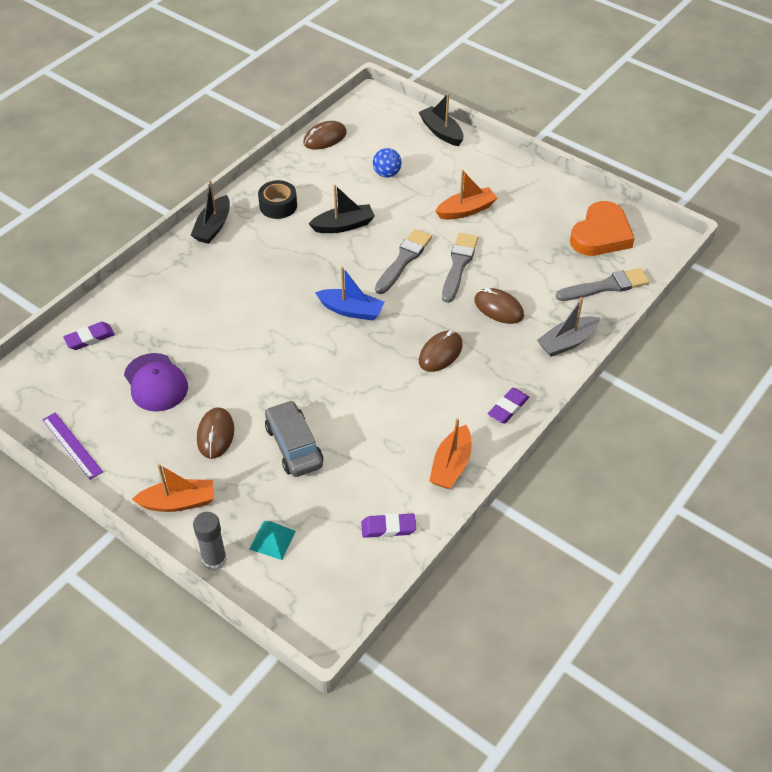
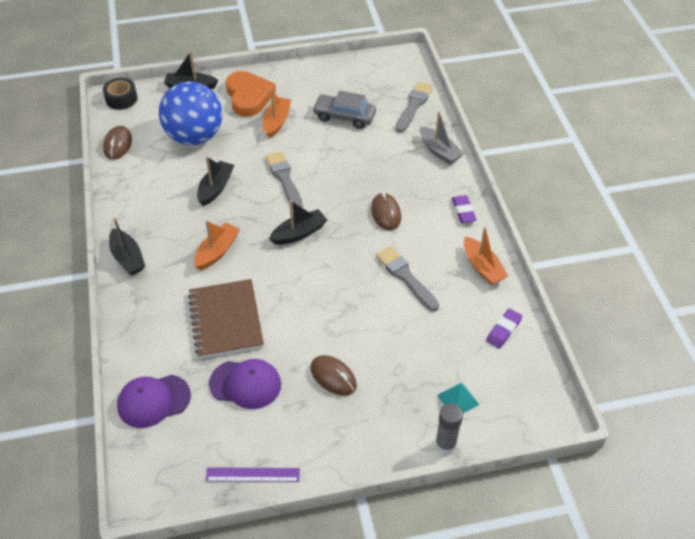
camera: 50 degrees left, 0 degrees up
(89, 338) = (153, 401): purple eraser -> purple cap
(178, 502) = (374, 436): orange boat -> orange boat (217, 251)
(208, 327) = (225, 320): none -> brown notebook
(278, 206) = (152, 209): black tape -> black tape (121, 99)
(294, 446) = (387, 338): grey car -> grey car (344, 117)
(351, 310) = (299, 233): blue boat -> black boat
(387, 174) = (194, 136): blue ball -> blue ball, size x2.40
(458, 265) = (320, 156): grey brush -> grey brush (405, 277)
(498, 308) = (378, 162): brown mouse -> none
(567, 342) = (439, 151): grey boat -> grey boat turned 45 degrees counterclockwise
(601, 234) = (370, 79): orange heart -> orange heart (248, 96)

